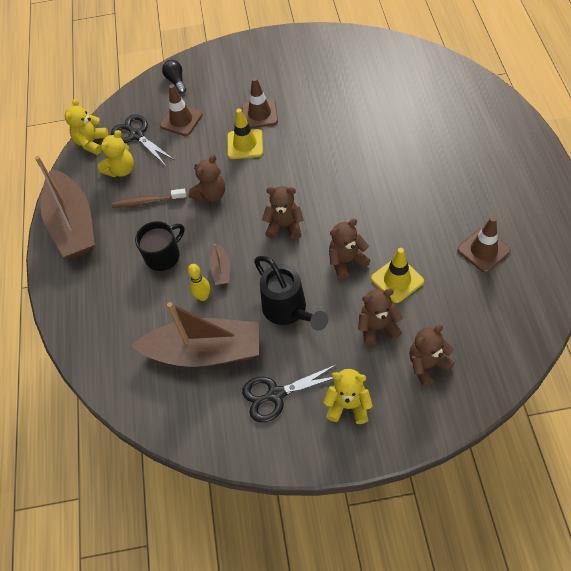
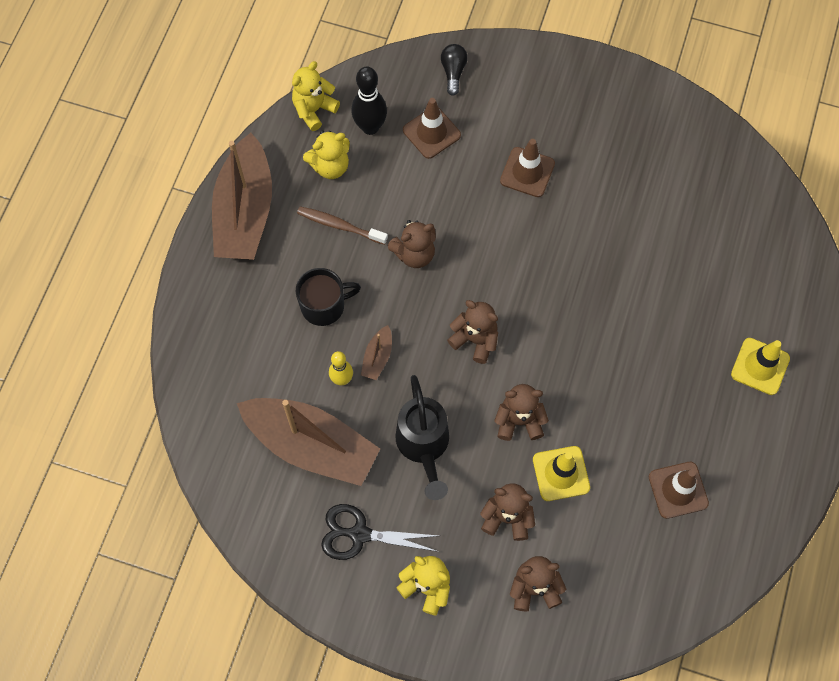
camera: 20 degrees right, 10 degrees up
(137, 135) = (370, 127): black scissors -> black bowling pin
(245, 144) = (488, 206): yellow traffic cone -> yellow traffic cone (760, 366)

